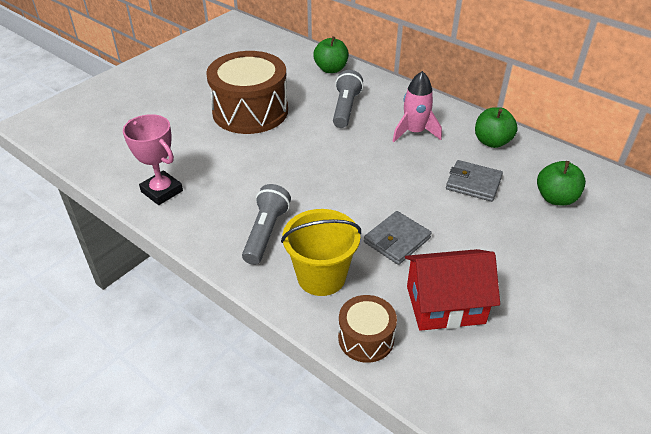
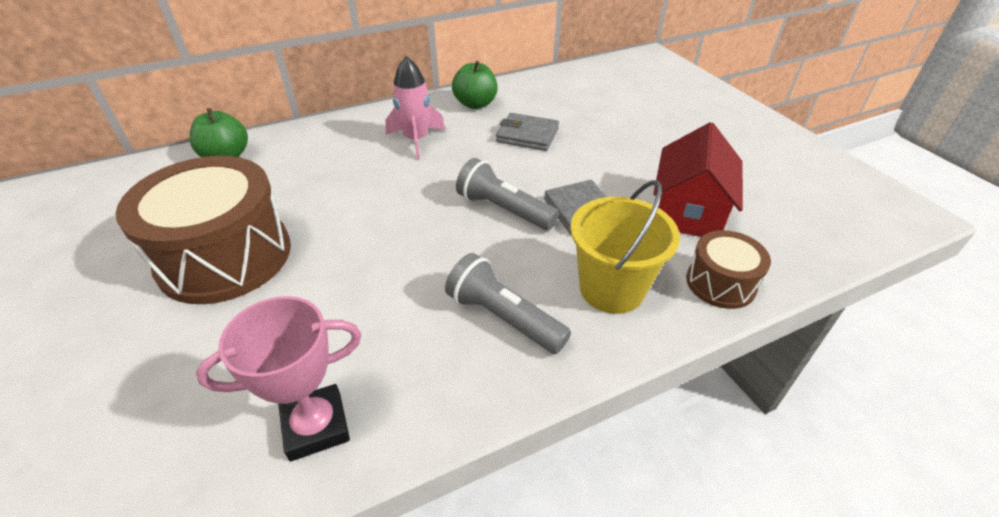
camera: 65 degrees left, 0 degrees up
(345, 108) = (320, 171): grey flashlight -> grey flashlight (503, 210)
(473, 183) = (527, 135): grey wallet -> grey wallet turned 60 degrees clockwise
(555, 198) = (578, 103): green apple -> none

